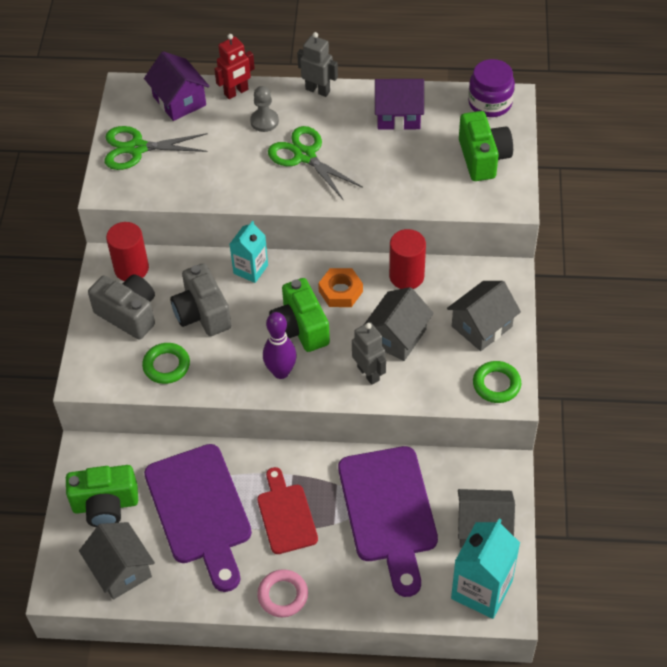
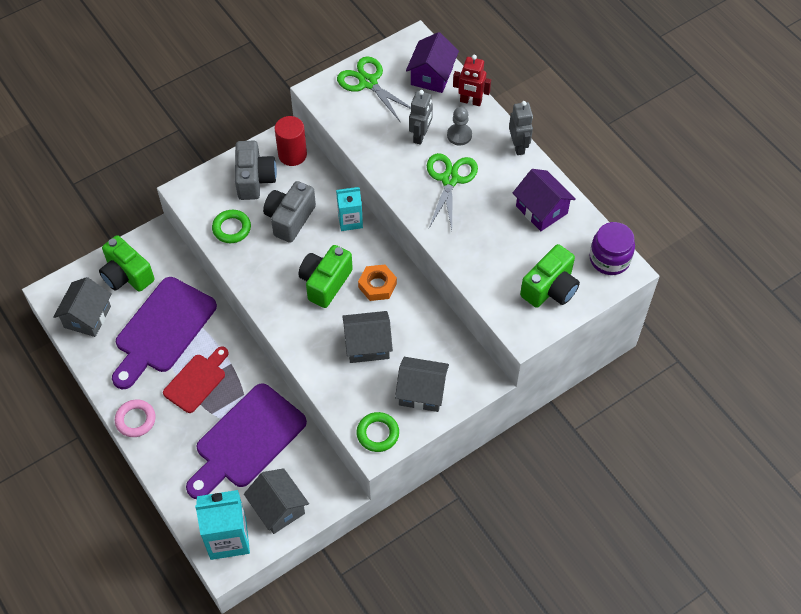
camera: 50 degrees right, 5 degrees up
(281, 372) = (280, 296): purple bowling pin -> none
(368, 373) = (321, 348): grey robot -> grey robot (420, 136)
(406, 276) = (425, 316): red cylinder -> none

